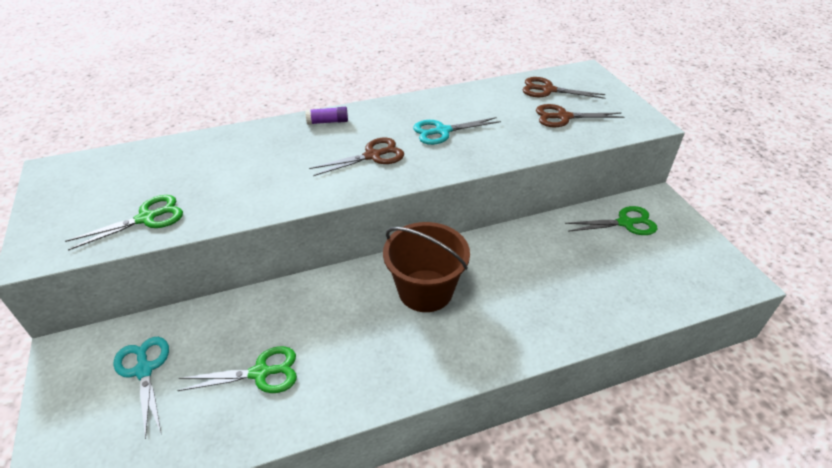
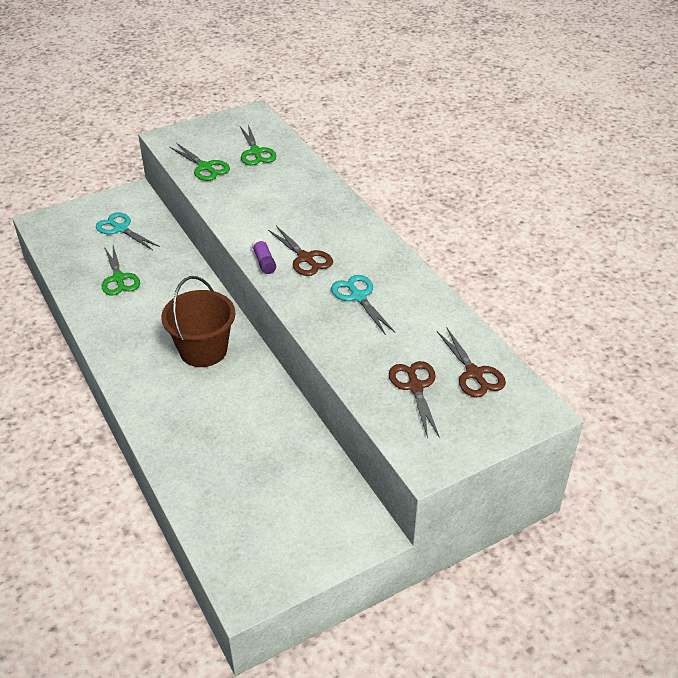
camera: 80 degrees right, 0 degrees up
(144, 370) = (120, 229): turquoise scissors -> turquoise scissors turned 105 degrees counterclockwise
(327, 122) = (353, 223): purple glue stick -> purple glue stick (264, 262)
(548, 90) = (474, 374): brown scissors -> brown scissors turned 150 degrees clockwise
(625, 223) = (321, 496): green scissors -> green scissors (256, 152)

